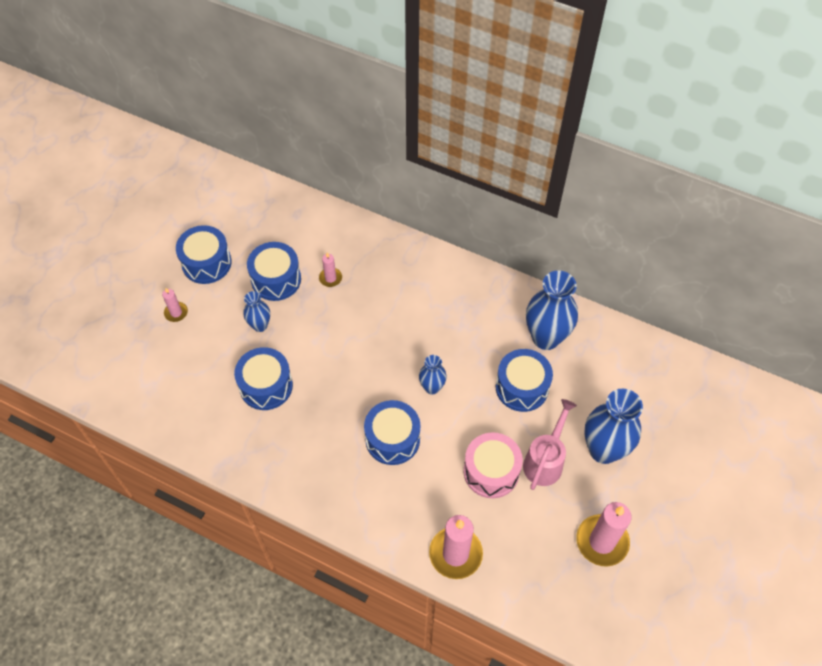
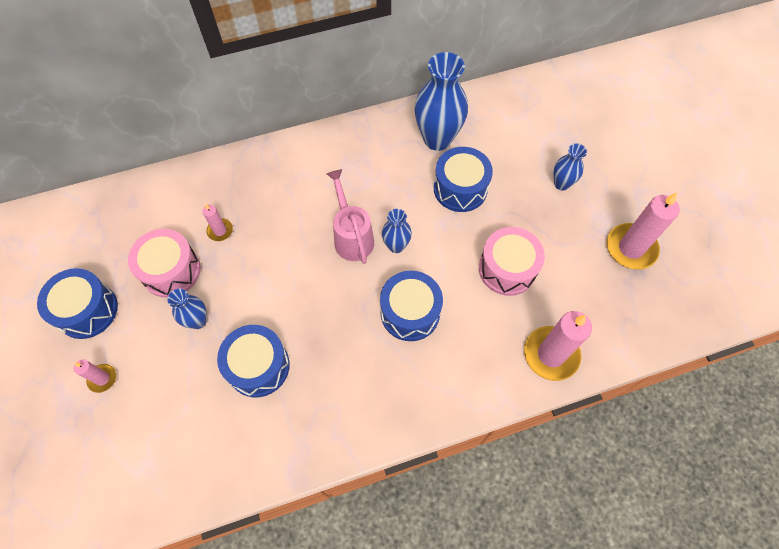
camera: 45 degrees left, 5 degrees up
(276, 279) = (171, 271): blue drum -> pink drum
(545, 461) = (534, 227): pink watering can -> pink watering can (352, 237)
(603, 450) = (561, 184): blue vase -> blue vase, size x0.53

